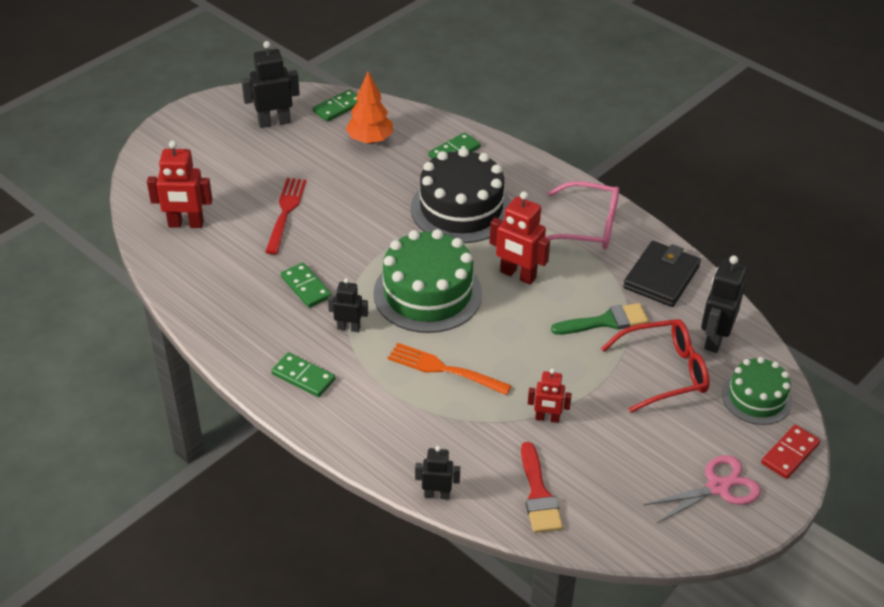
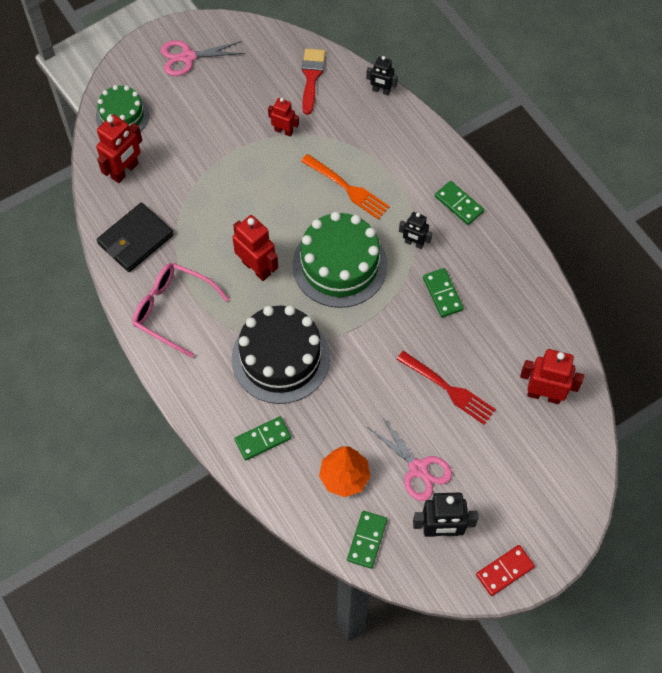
camera: 165 degrees left, 20 degrees up
(285, 213) = (447, 389): red fork -> red fork turned 75 degrees counterclockwise
(303, 155) = (418, 468): none -> pink scissors
(338, 107) = (367, 540): green domino -> green domino turned 45 degrees counterclockwise
(605, 321) = (203, 205): green brush -> none
(664, 372) = (179, 150): red glasses -> none
(714, 339) = (125, 171): black robot -> red robot
(789, 453) = (125, 70): red domino -> red domino (505, 571)

